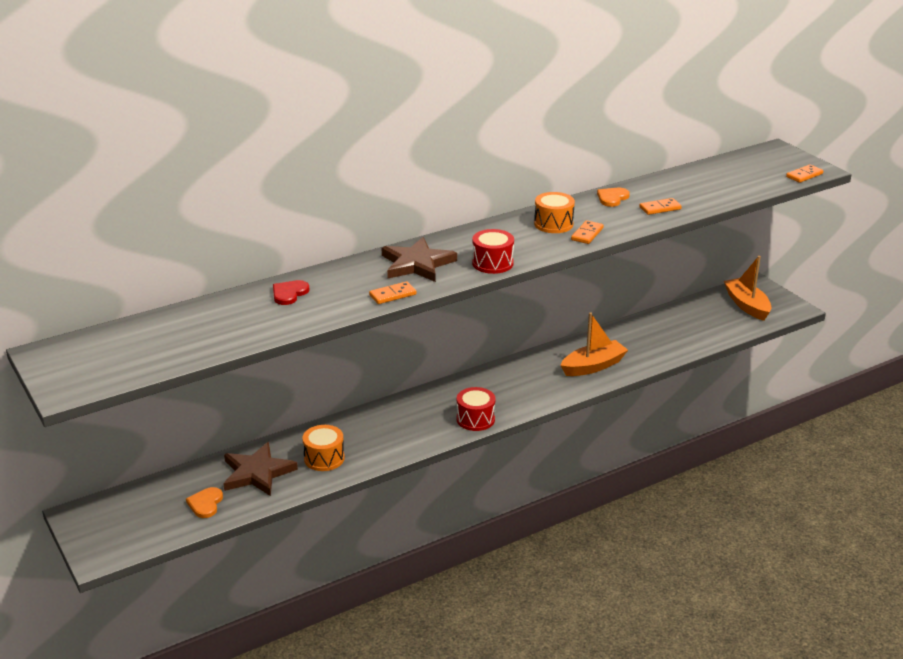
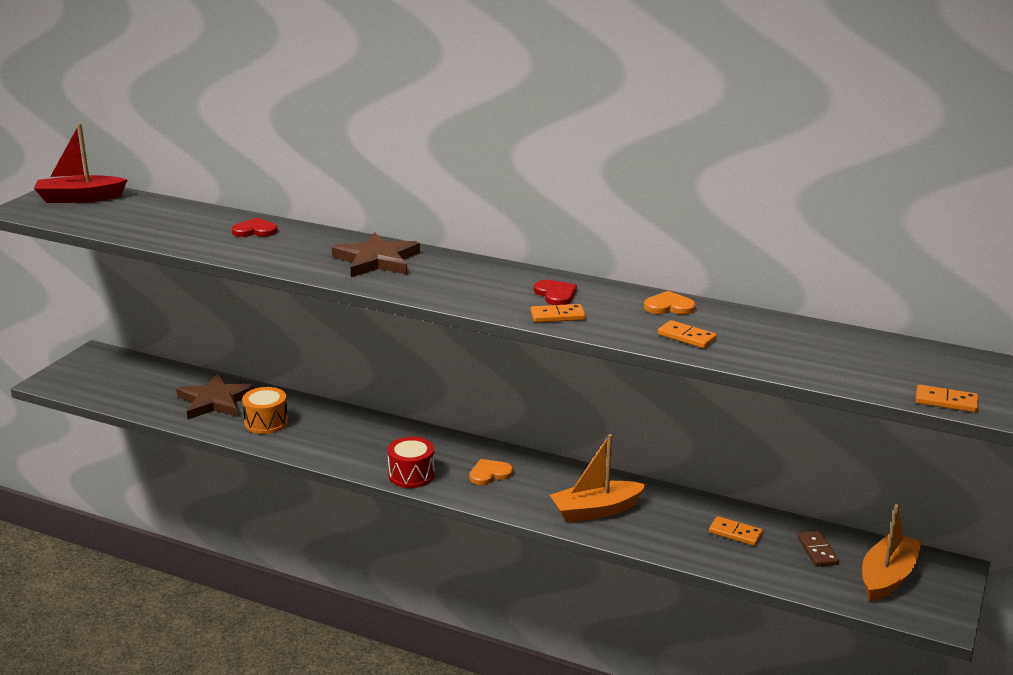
camera: 55 degrees right, 5 degrees down
(85, 354) = (80, 198): none -> red boat
(205, 504) = (152, 396): orange heart -> orange heart (489, 474)
(392, 295) = (302, 267): orange domino -> orange domino (735, 533)
(492, 263) = (424, 290): red drum -> none
(553, 224) = (555, 294): orange drum -> red heart
(593, 366) = (595, 510): orange boat -> orange boat turned 135 degrees clockwise
(705, 314) = (817, 551): none -> brown domino

